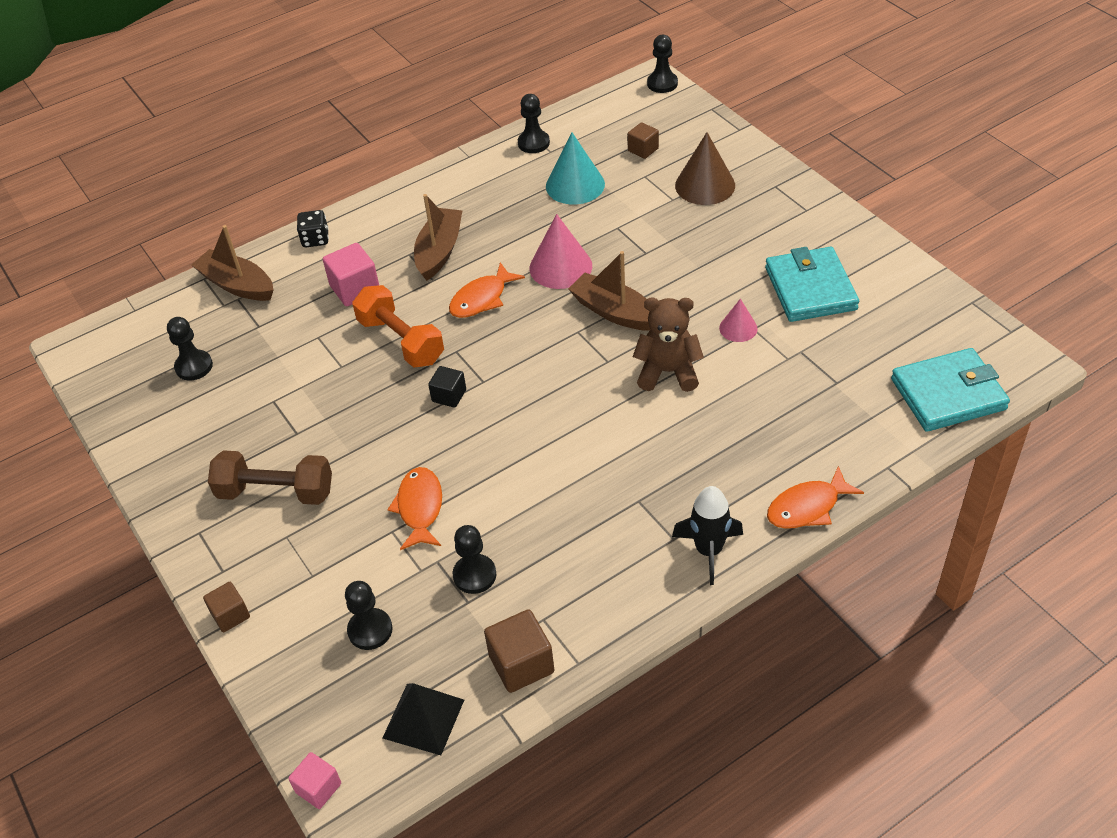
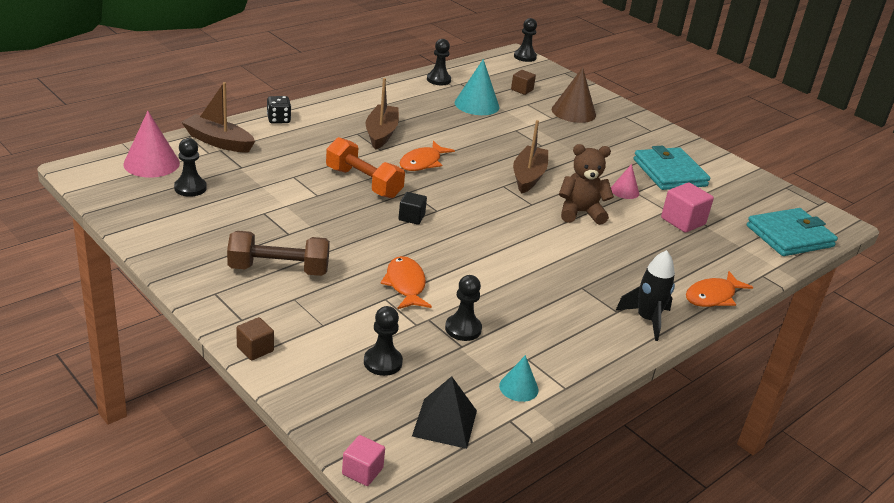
camera: 15 degrees left, 15 degrees down
(355, 289) = (318, 150): pink cube -> pink cube (683, 221)
(521, 664) = (518, 387): brown cube -> turquoise cone
(560, 267) = (479, 148): pink cone -> pink cone (151, 163)
(614, 312) = (528, 176): brown boat -> brown boat turned 75 degrees clockwise

